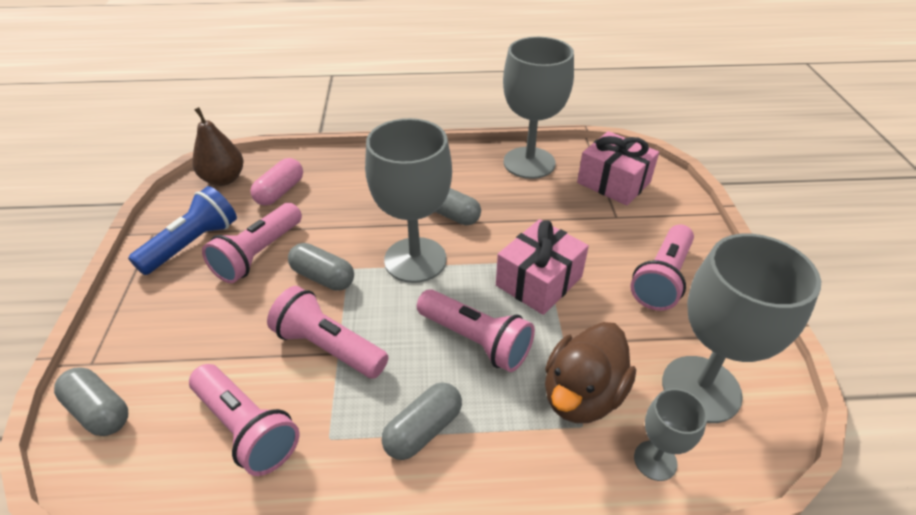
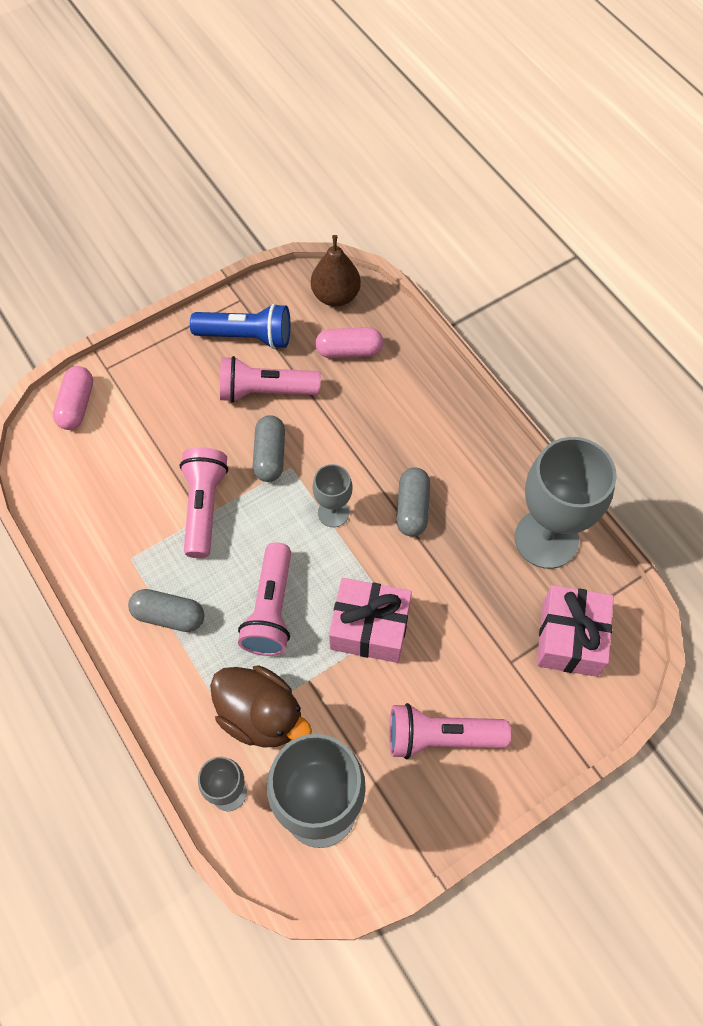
camera: 60 degrees right, 20 degrees up
(99, 411) = (76, 405): grey capsule -> pink capsule
(246, 428) = (110, 502): pink flashlight -> none
(415, 260) = (333, 513): grey goblet -> grey goblet, size x0.50
(582, 395) = (261, 715): brown duck -> brown duck turned 150 degrees counterclockwise

